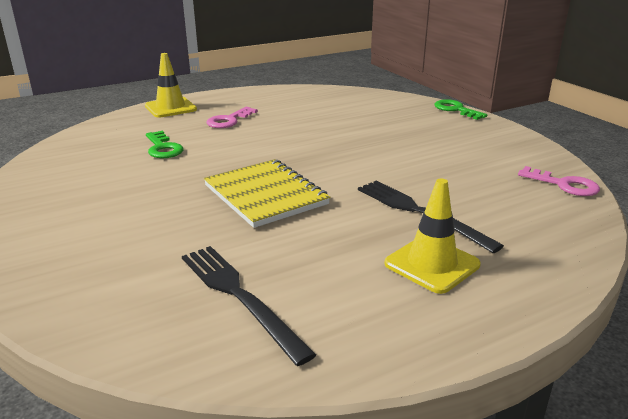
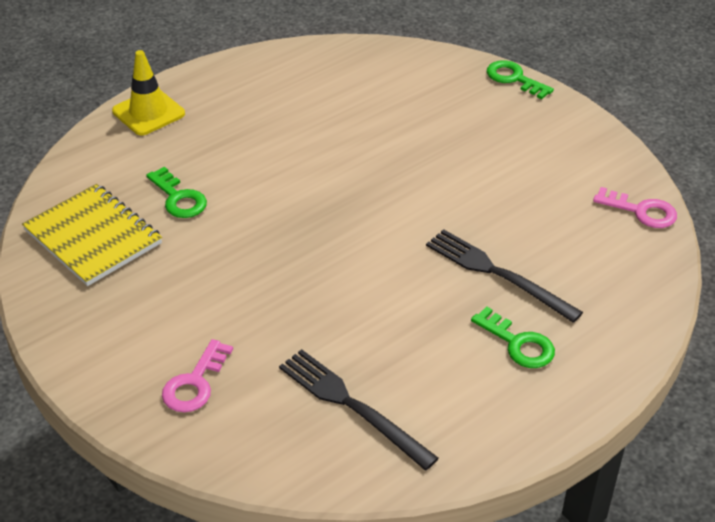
camera: 10 degrees left, 15 degrees up
(229, 120) = (236, 133): pink key -> pink key (195, 383)
(265, 195) = (329, 266): yellow notebook -> yellow notebook (93, 237)
(432, 264) = (518, 343): yellow traffic cone -> green key

